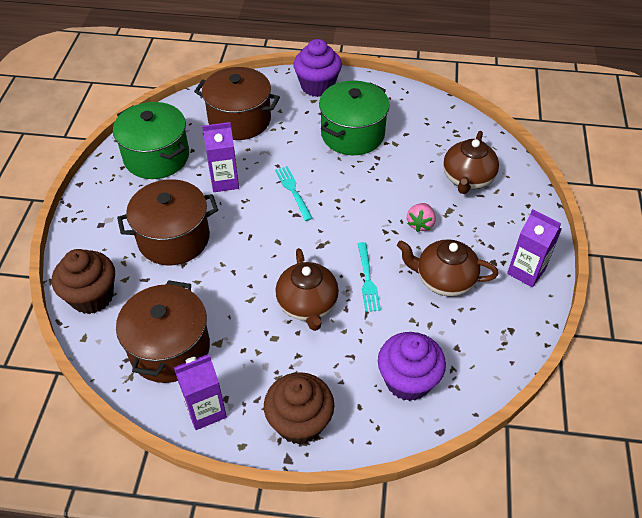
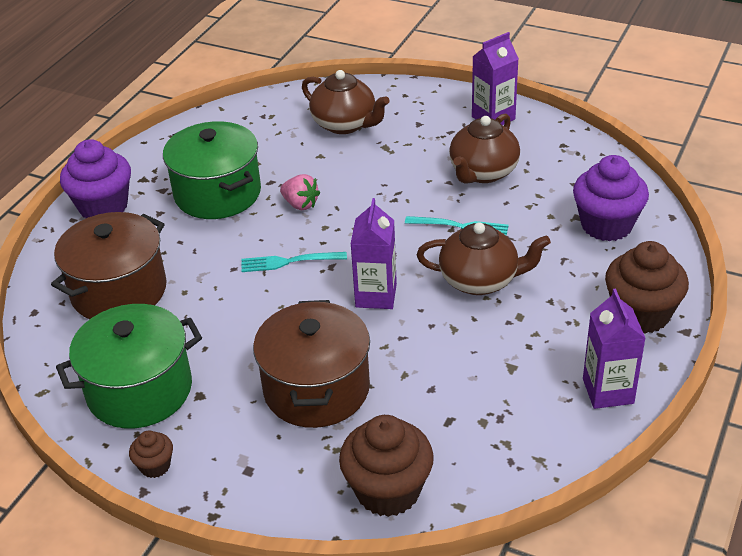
camera: 70 degrees left, 10 degrees down
(98, 182) = (155, 466): none -> brown cupcake
(170, 348) = (506, 414): brown pot -> none
(224, 181) = (234, 323): purple carton -> purple carton (376, 295)
(420, 224) = (395, 172): pink strawberry -> pink strawberry (300, 204)

